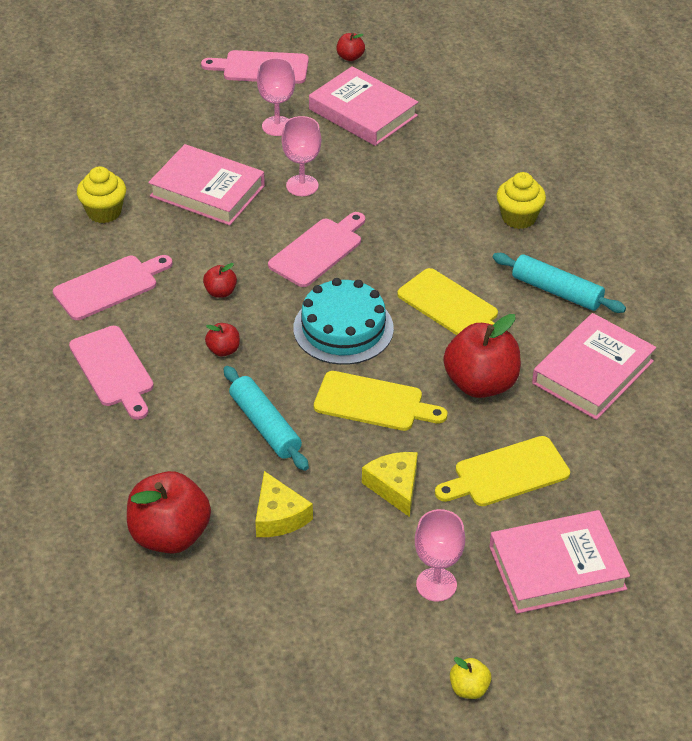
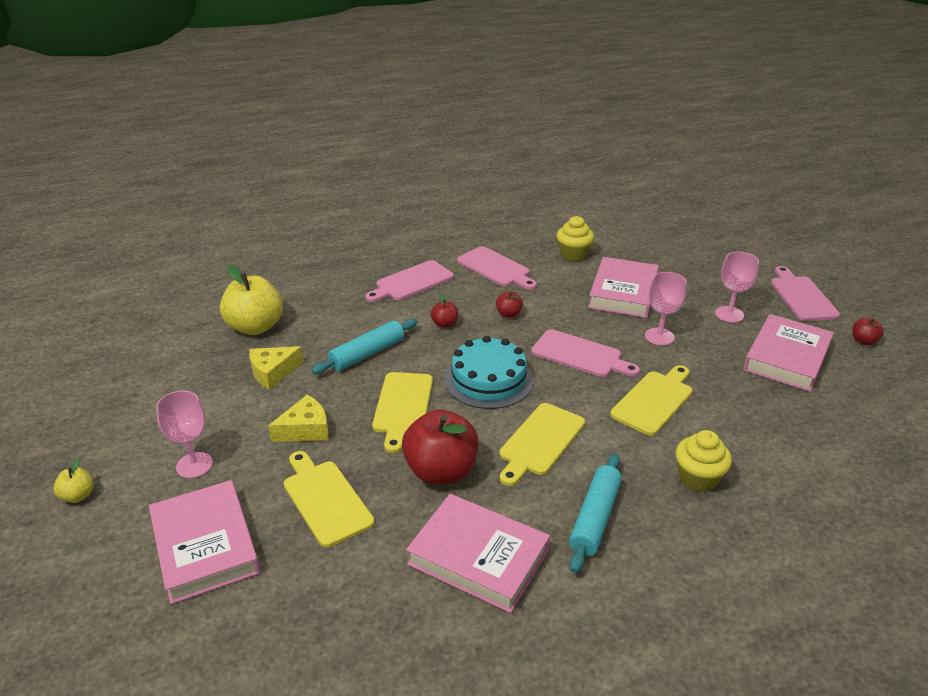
camera: 80 degrees right, 10 degrees down
(170, 535) = (255, 327): red apple -> yellow apple
(407, 216) = (654, 400): none -> yellow cutting board

